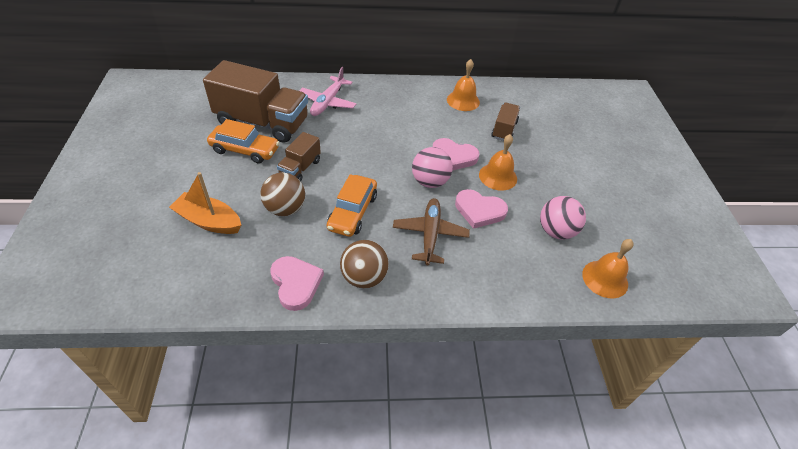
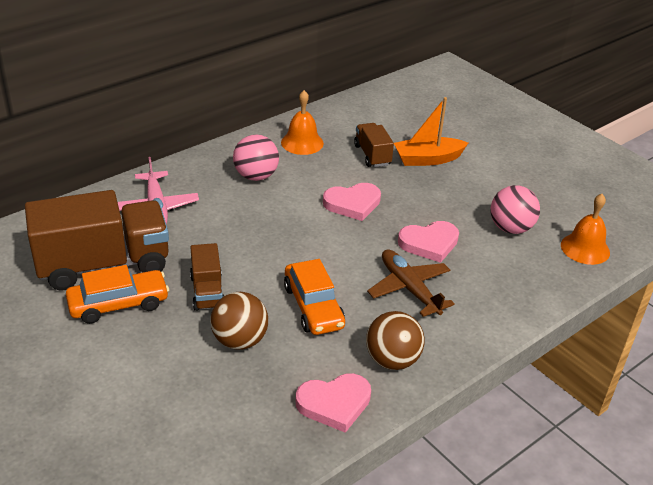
camera: 35 degrees left, 10 degrees down
(209, 221) = (168, 398): orange boat -> orange boat (427, 159)
(296, 283) = (334, 404): pink heart -> pink heart turned 135 degrees clockwise
(430, 182) = (356, 239): pink ball -> pink ball (256, 176)
(498, 176) = (412, 203): orange bell -> none

